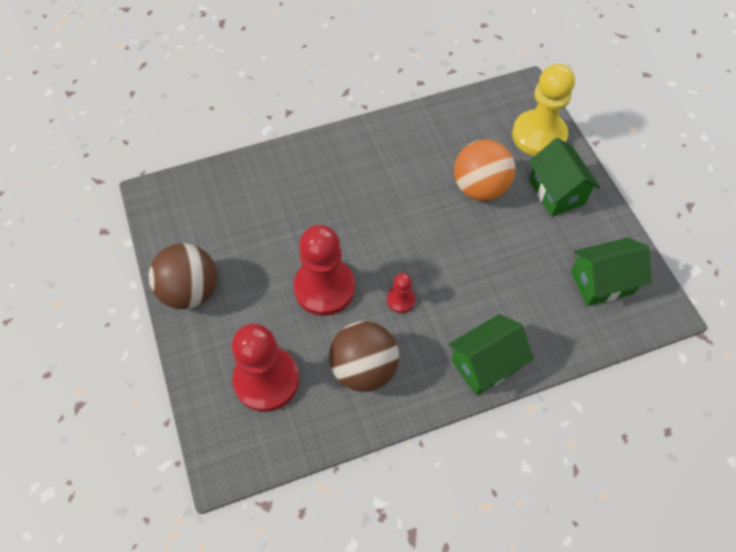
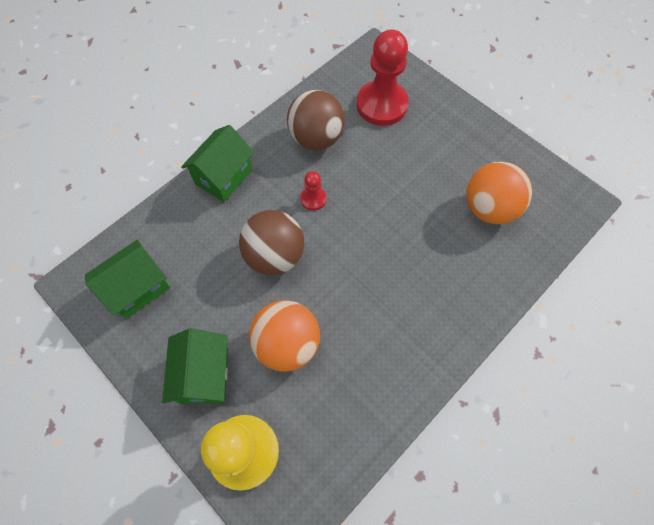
camera: 155 degrees right, 5 degrees up
(190, 291) = (482, 139): brown ball -> brown ball (275, 255)
(240, 222) = (489, 208): none -> orange ball
(324, 288) = (381, 183): red pawn -> none
(556, 192) = (204, 375): green house -> green house turned 45 degrees clockwise

